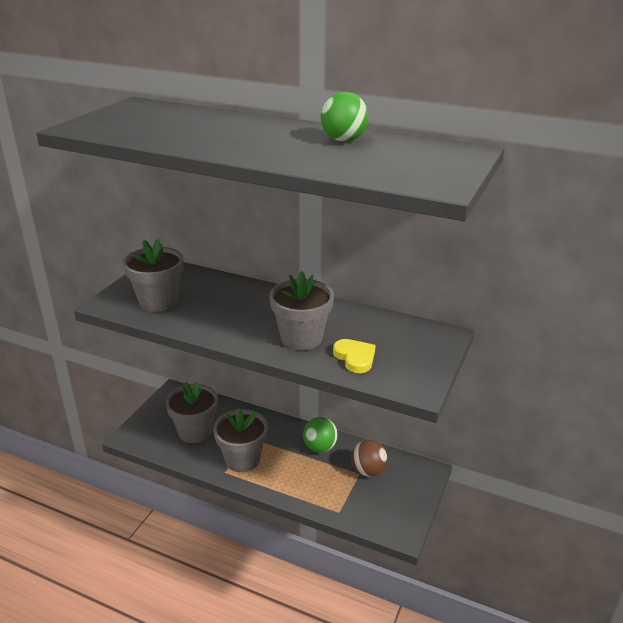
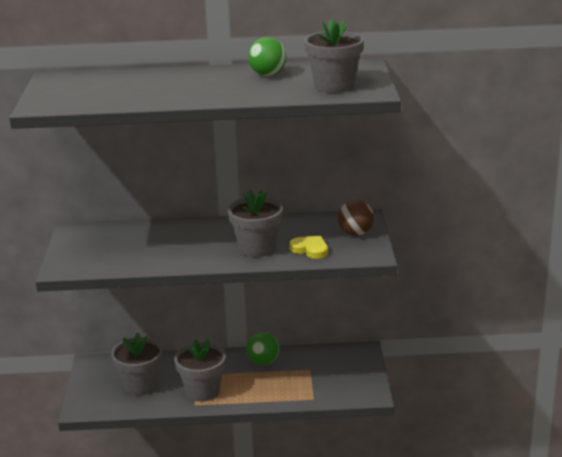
camera: 25 degrees left, 5 degrees down
(158, 301) = (107, 255): grey flower pot -> grey flower pot (334, 86)
(368, 471) = (316, 365): brown ball -> brown ball (355, 233)

